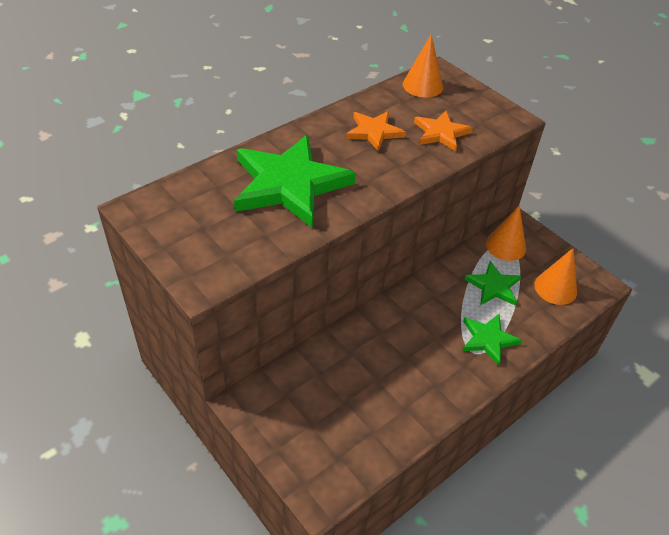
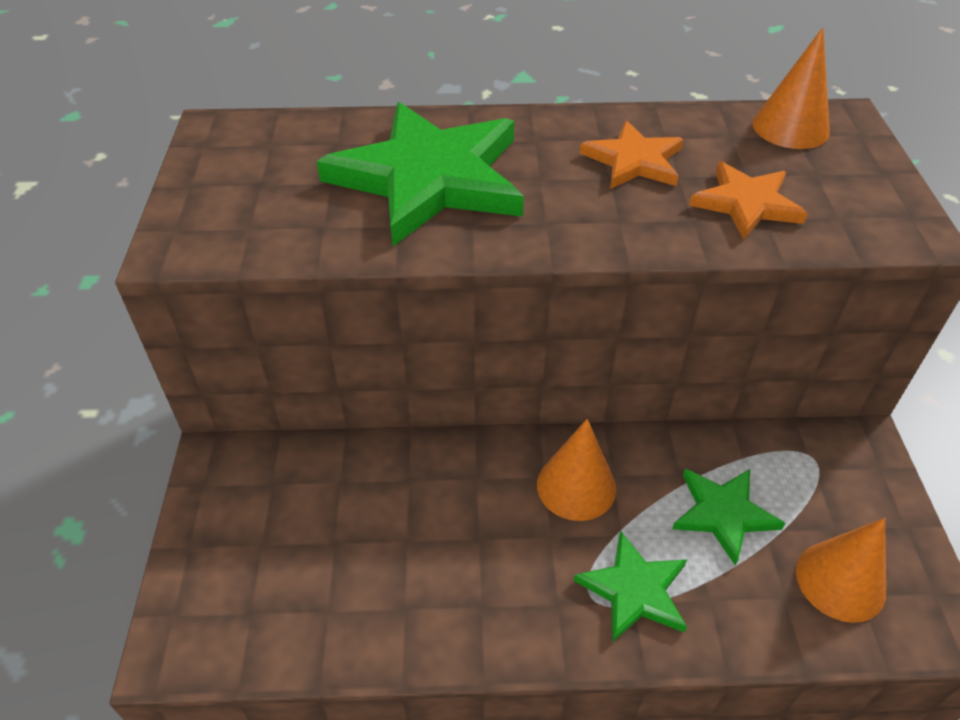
camera: 40 degrees right, 0 degrees up
(506, 246) = (807, 463): orange cone -> orange cone (576, 486)

